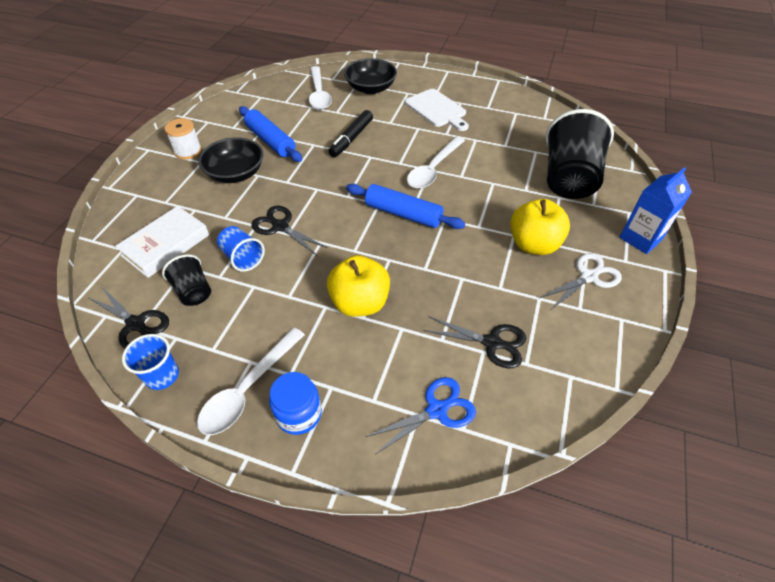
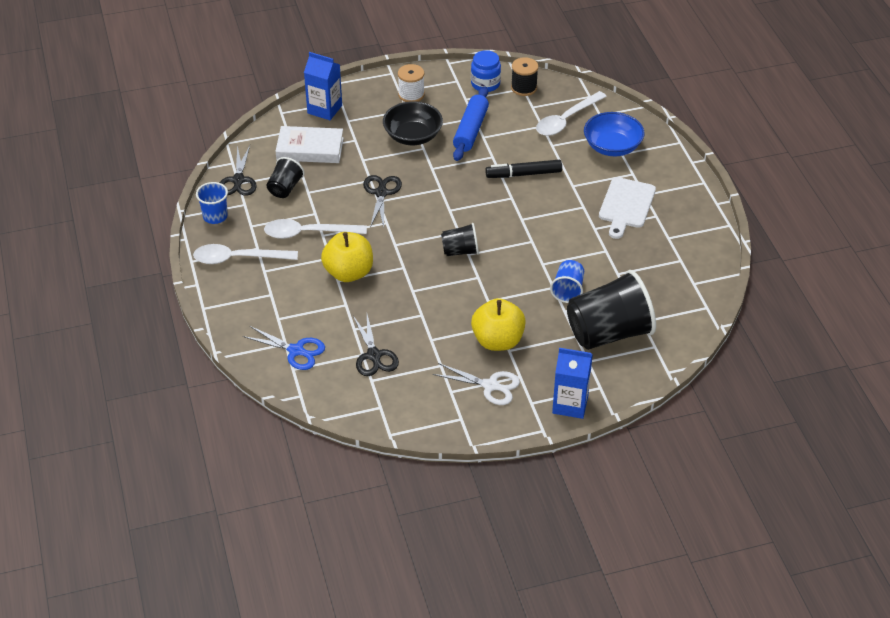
camera: 55 degrees right, 5 degrees down
(131, 209) = (324, 109): none -> blue carton
(243, 258) = (334, 192): blue cup -> blue cup (568, 290)
(260, 96) = (524, 88): none -> black spool
(299, 414) = (241, 290): blue jar -> blue jar (485, 84)
(370, 88) = (612, 147): black bowl -> blue bowl
(403, 214) = (460, 251): blue rolling pin -> black cup
(433, 169) = (534, 243): white spoon -> white spoon (308, 233)

